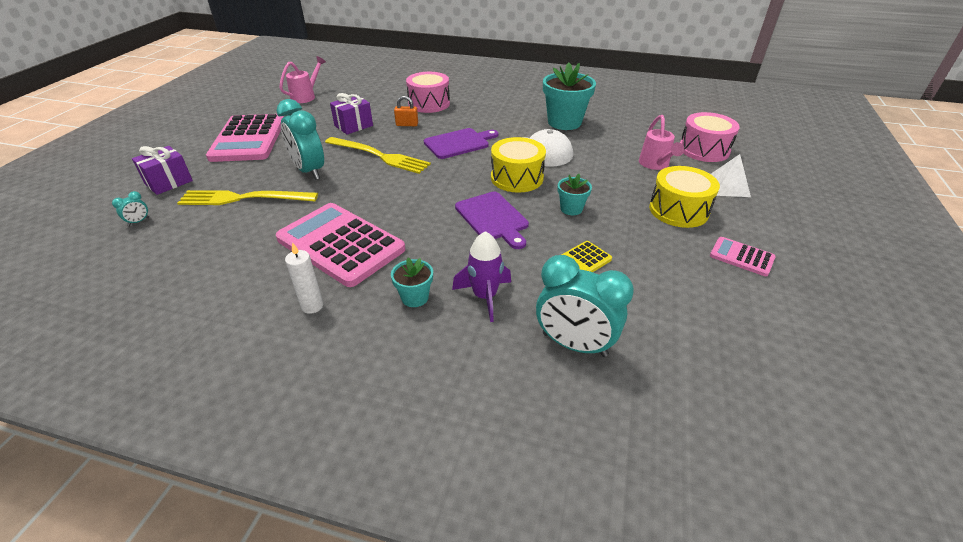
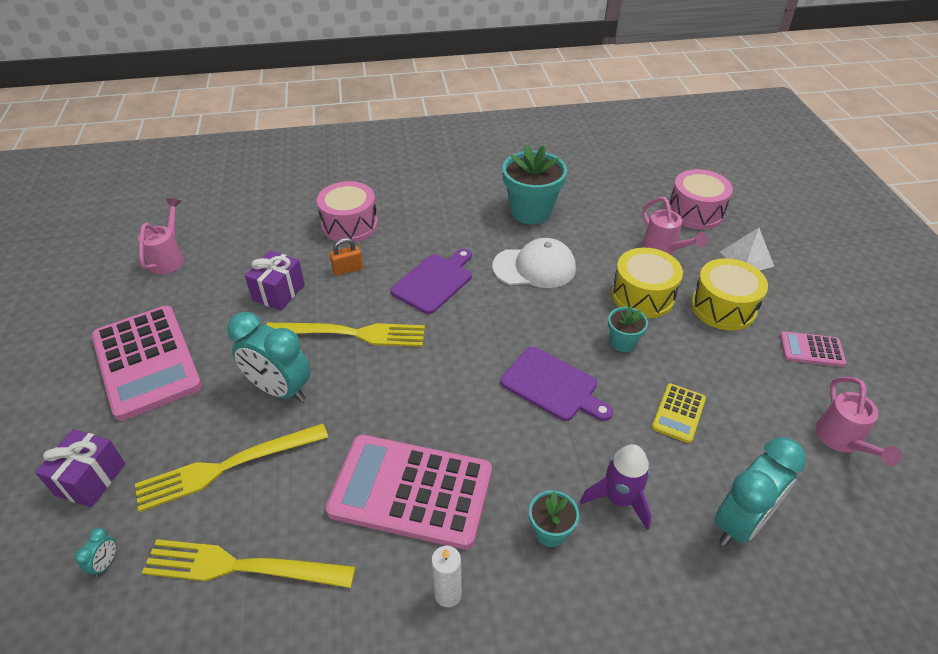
camera: 25 degrees left, 5 degrees up
(205, 248) = (242, 566): none -> yellow fork
(517, 178) = (537, 316): yellow drum -> yellow drum (642, 296)
(574, 344) = (740, 522): turquoise clock -> turquoise clock turned 45 degrees counterclockwise
(720, 324) = (842, 441): none -> pink watering can

